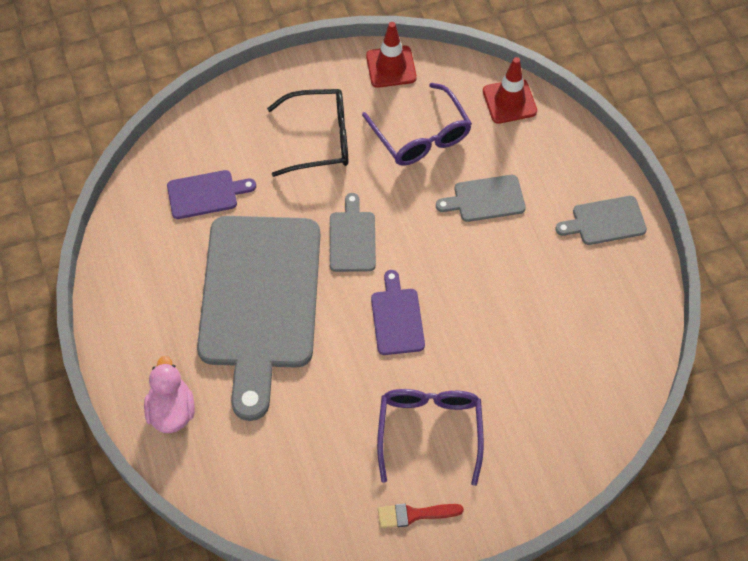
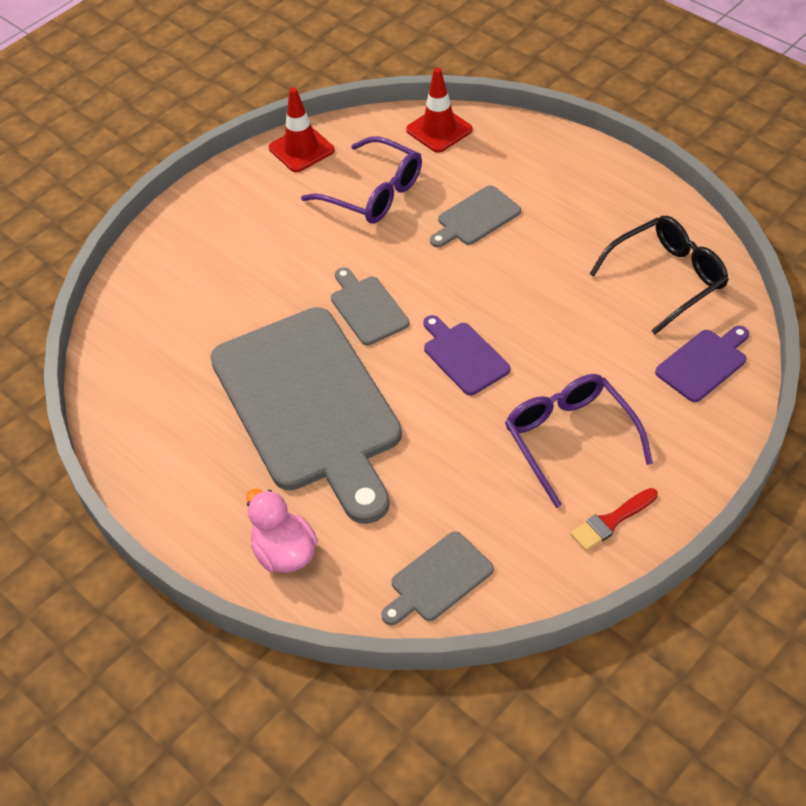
camera: 25 degrees left, 10 degrees down
(206, 194) = (184, 337): purple cutting board -> purple cutting board (704, 363)
(319, 139) = (272, 238): black glasses -> black glasses (667, 278)
(605, 221) = (602, 187): grey cutting board -> grey cutting board (437, 579)

